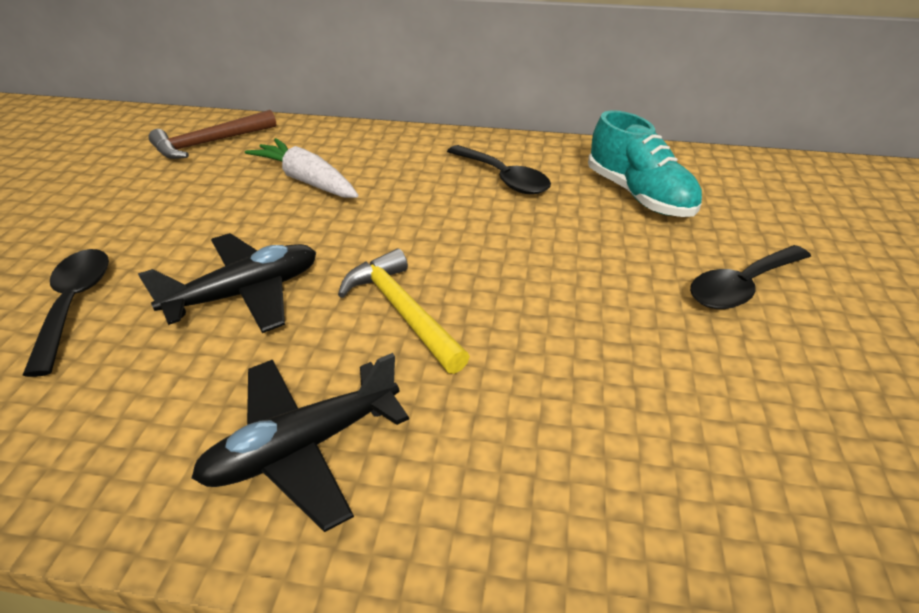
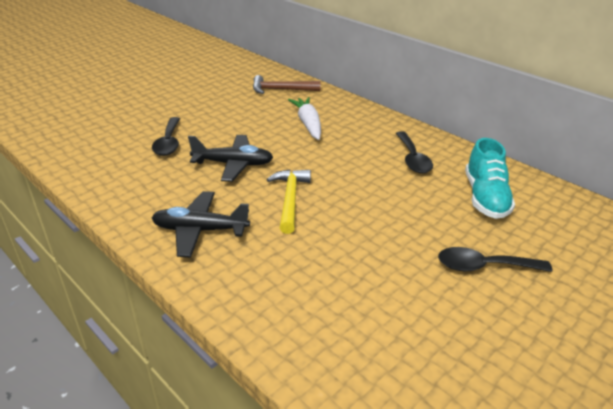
camera: 35 degrees right, 5 degrees down
(75, 304) = (168, 142): black spoon -> black spoon turned 150 degrees clockwise

